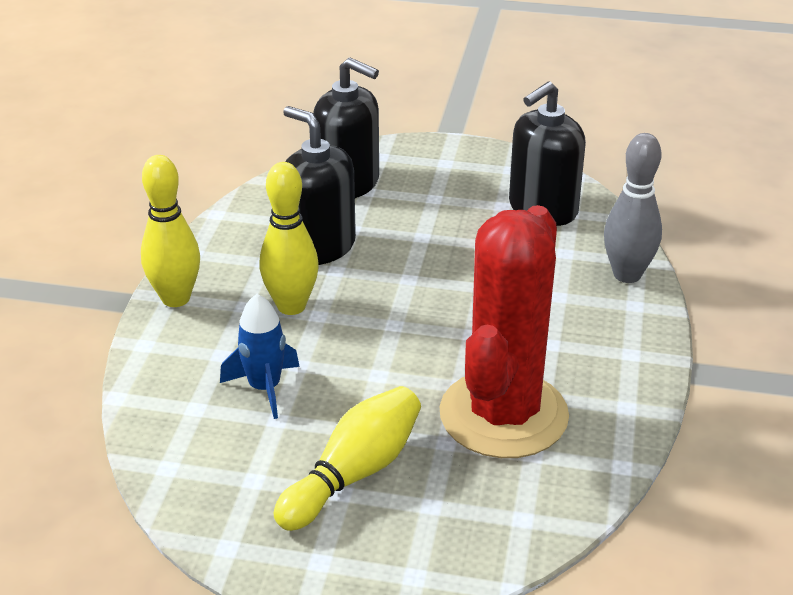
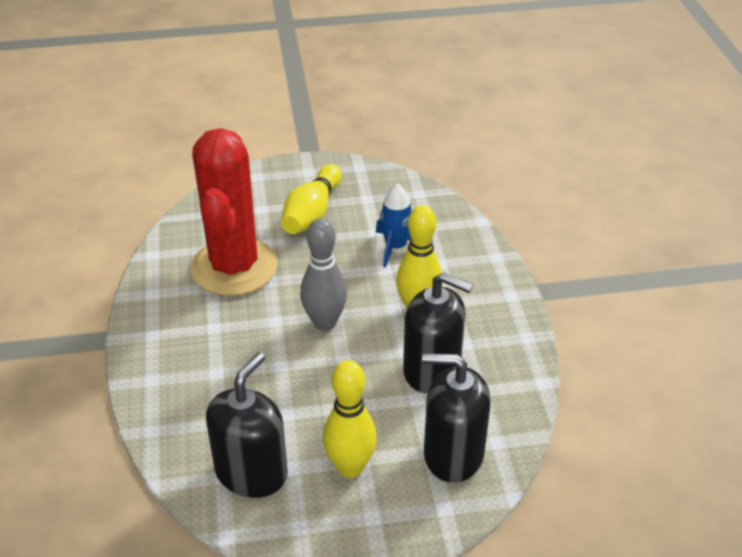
camera: 160 degrees right, 5 degrees up
(176, 298) = (505, 294): yellow bowling pin -> yellow bowling pin (350, 467)
(627, 275) = (160, 410): grey bowling pin -> grey bowling pin (324, 323)

